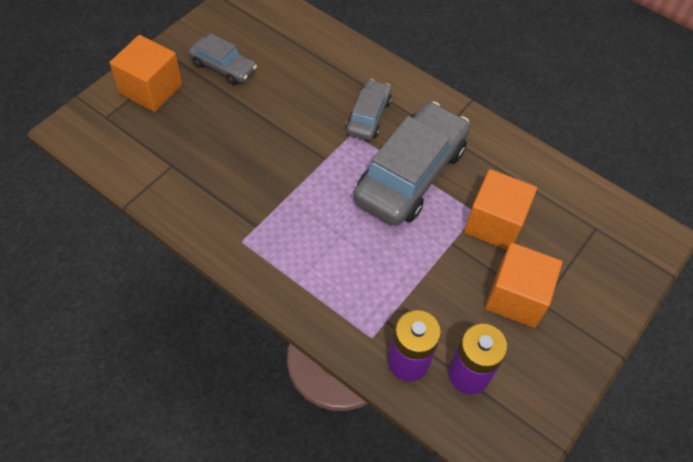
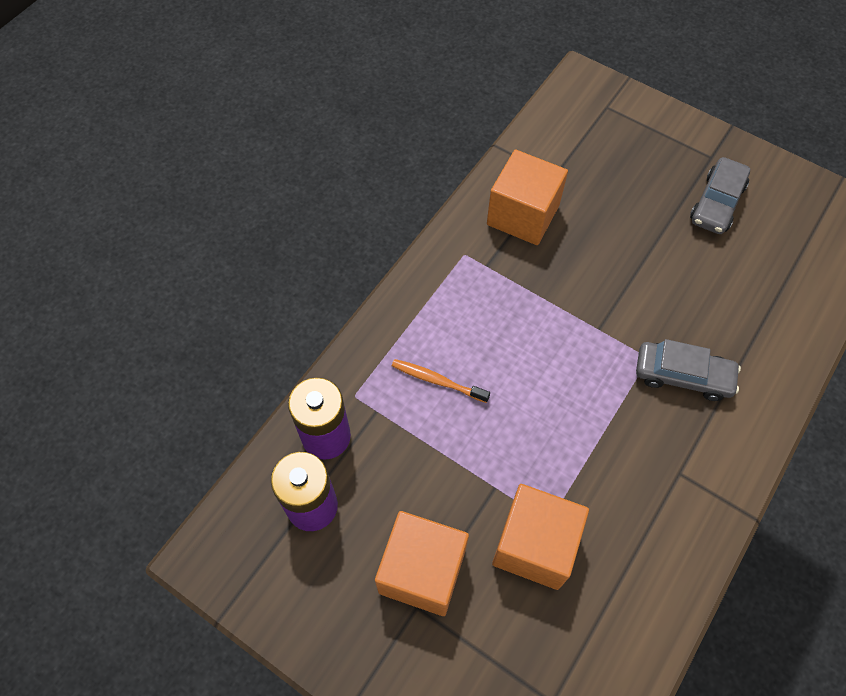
camera: 90 degrees right, 5 degrees up
(151, 89) = (659, 139): orange cube -> orange cube (523, 215)
(362, 273) = (437, 381): none -> orange toothbrush
(411, 174) = (596, 433): grey car -> none

